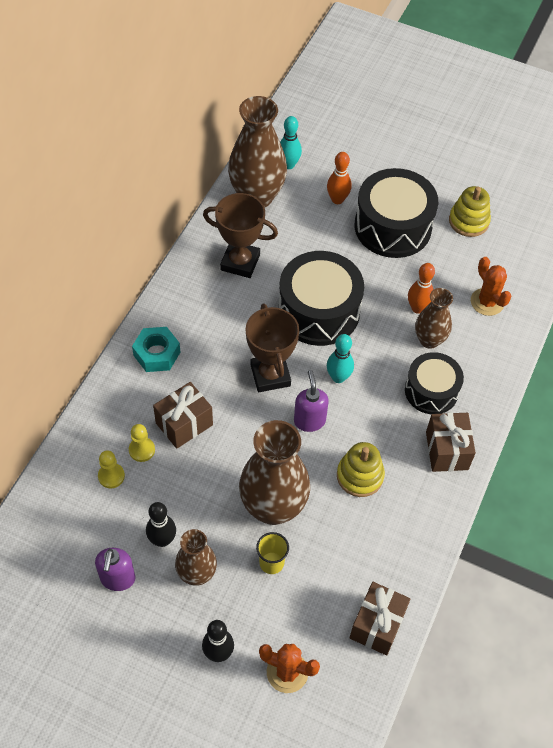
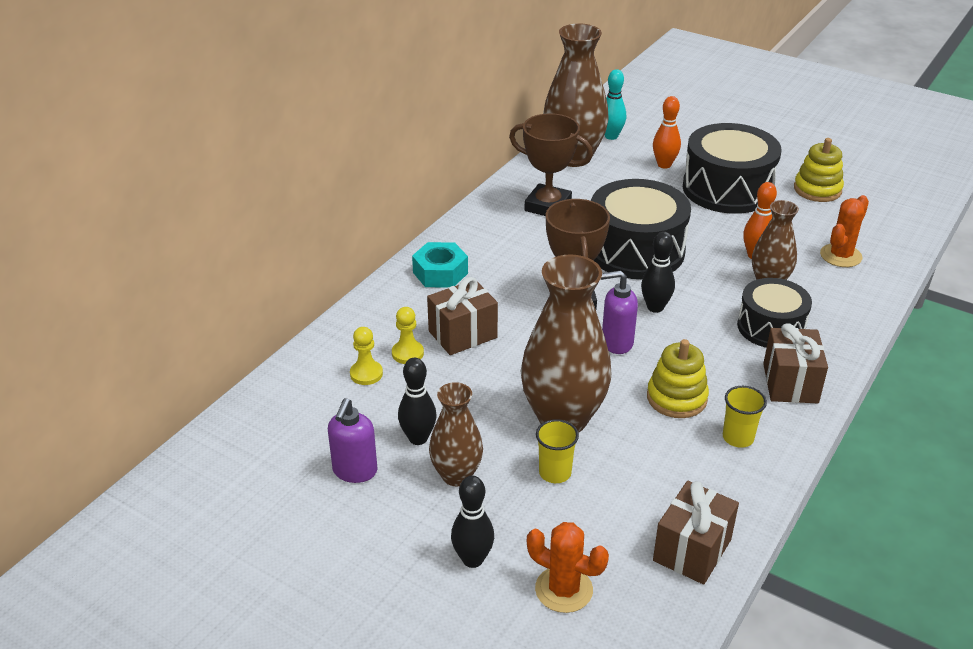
camera: 10 degrees right, 20 degrees down
(309, 421) = (616, 343): purple soap dispenser -> purple soap dispenser turned 90 degrees counterclockwise
(338, 377) = (655, 307): turquoise bowling pin -> black bowling pin
(408, 512) = (738, 438): none -> yellow cup
(487, 302) = (840, 256): orange cactus -> orange cactus turned 60 degrees clockwise

